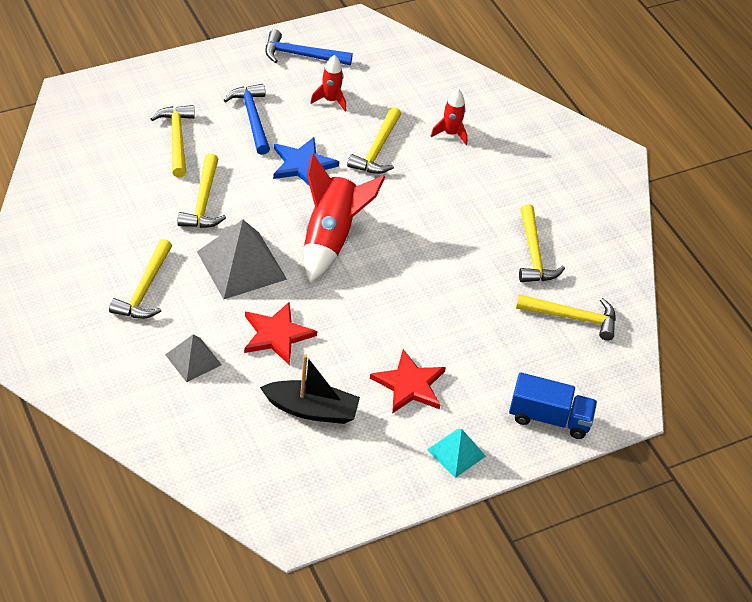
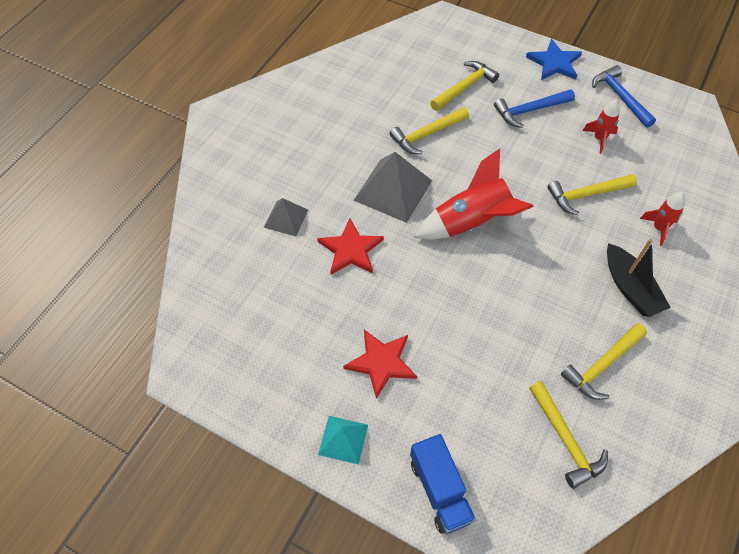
camera: 60 degrees right, 10 degrees up
(144, 289) = (321, 155): yellow hammer -> none
(252, 118) = (529, 110): blue hammer -> blue hammer turned 150 degrees counterclockwise
(302, 164) = (520, 163): blue star -> blue star (554, 63)
(311, 409) = (302, 314): black boat -> black boat (630, 288)

